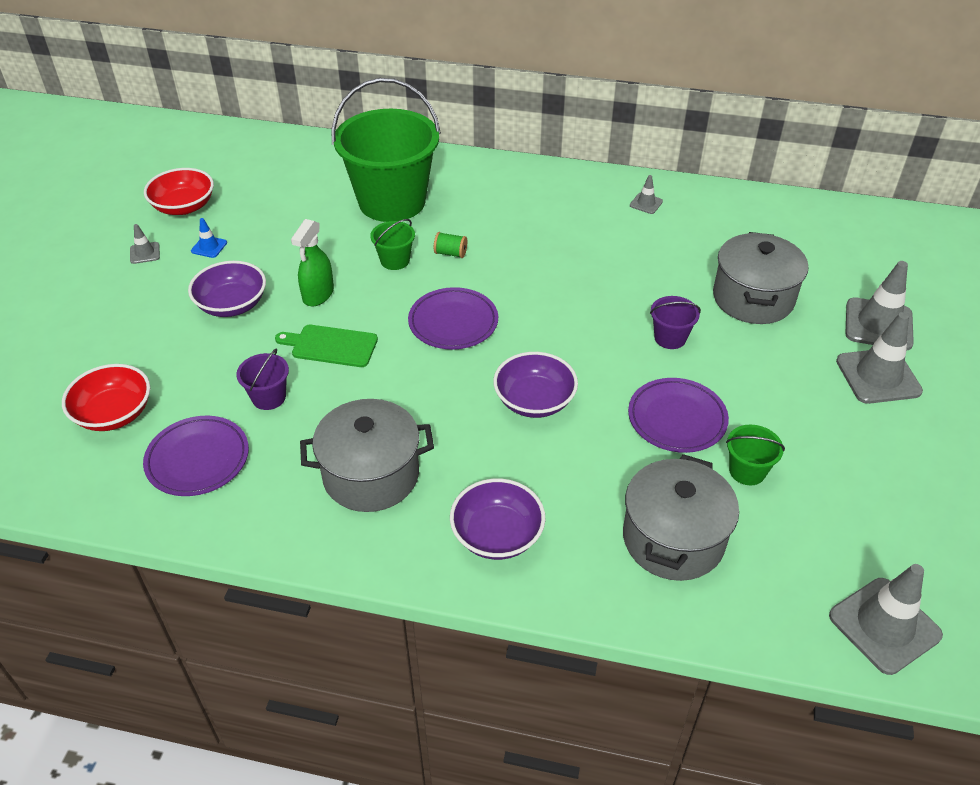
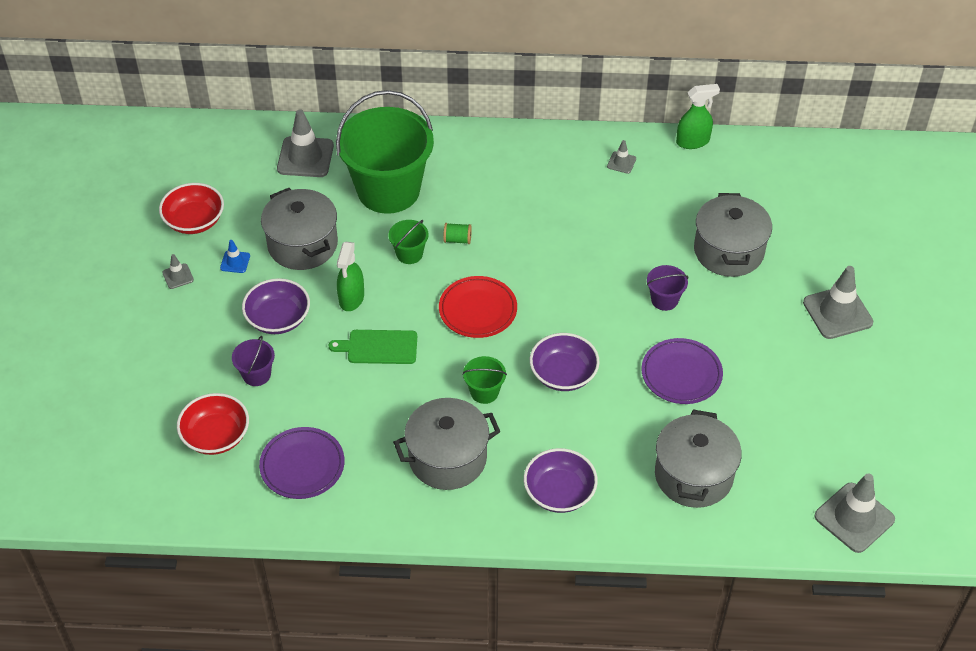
camera: 10 degrees left, 5 degrees up
(269, 397) = (341, 403): purple bucket -> purple bucket (256, 375)
(285, 239) = (302, 244): none -> grey pot
(453, 322) = (478, 310): purple plate -> red plate
(727, 193) = (693, 141): none -> green spray bottle
(747, 471) = (742, 411): green bucket -> green bucket (484, 392)
(878, 324) = (835, 263): grey traffic cone -> grey traffic cone (305, 157)

